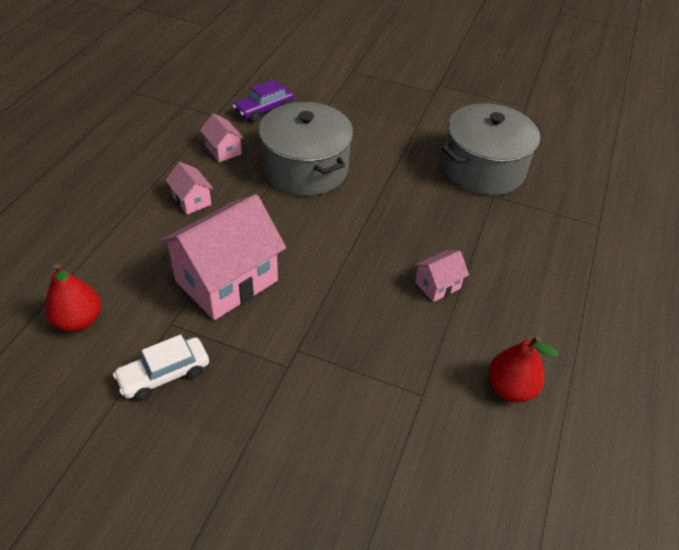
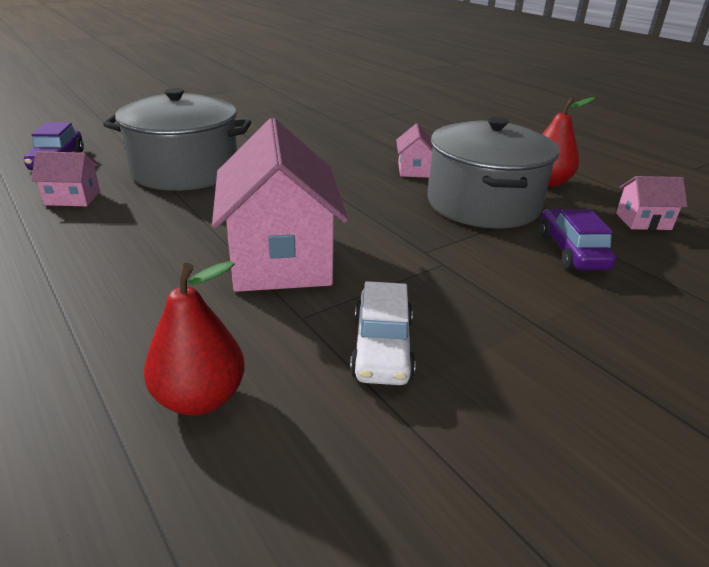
camera: 55 degrees left, 15 degrees down
(191, 200) = (117, 240): pink house -> pink house (643, 221)
(375, 443) = (572, 251): none -> purple car
(483, 169) = (309, 116): grey pot -> grey pot (483, 204)

